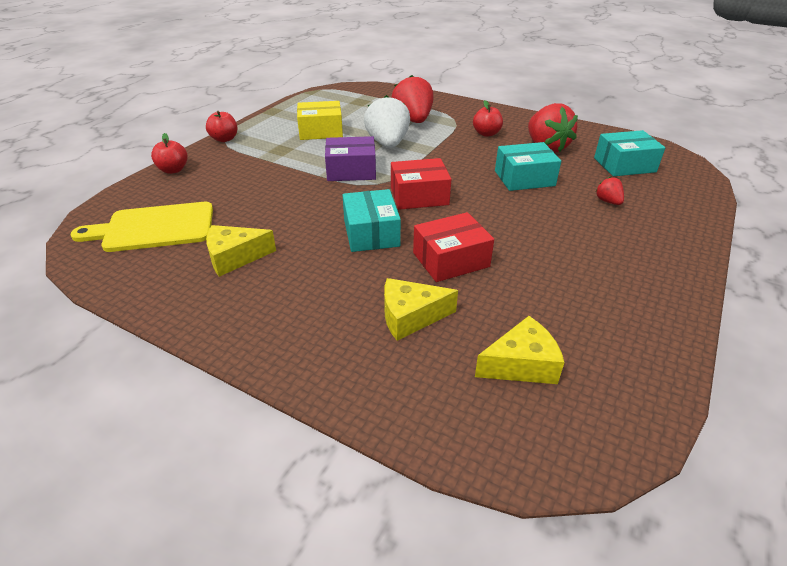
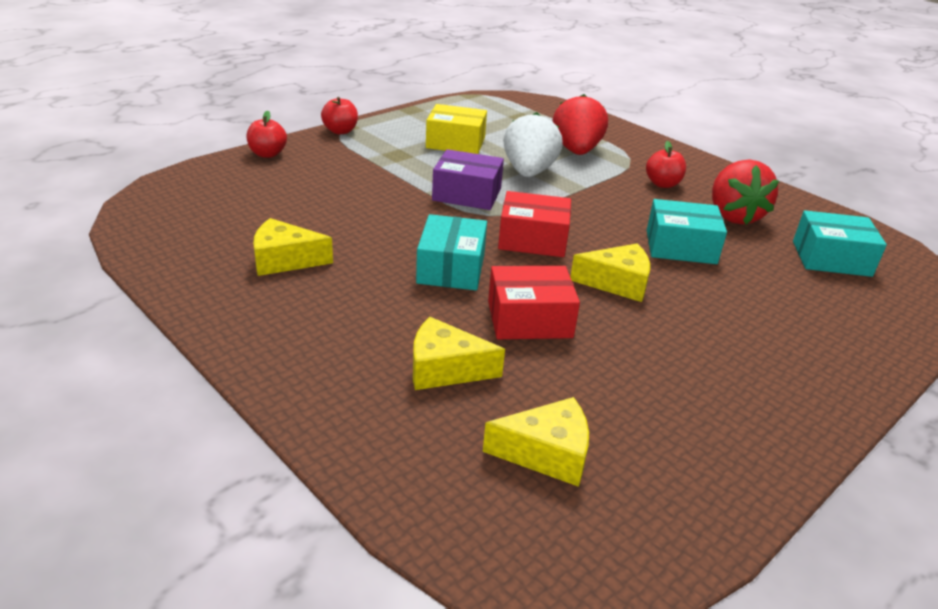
camera: 15 degrees right, 5 degrees down
(154, 228) = (217, 211): yellow cutting board -> none
(497, 216) = (617, 283): none -> yellow cheese
(608, 201) = (778, 298): red strawberry -> none

